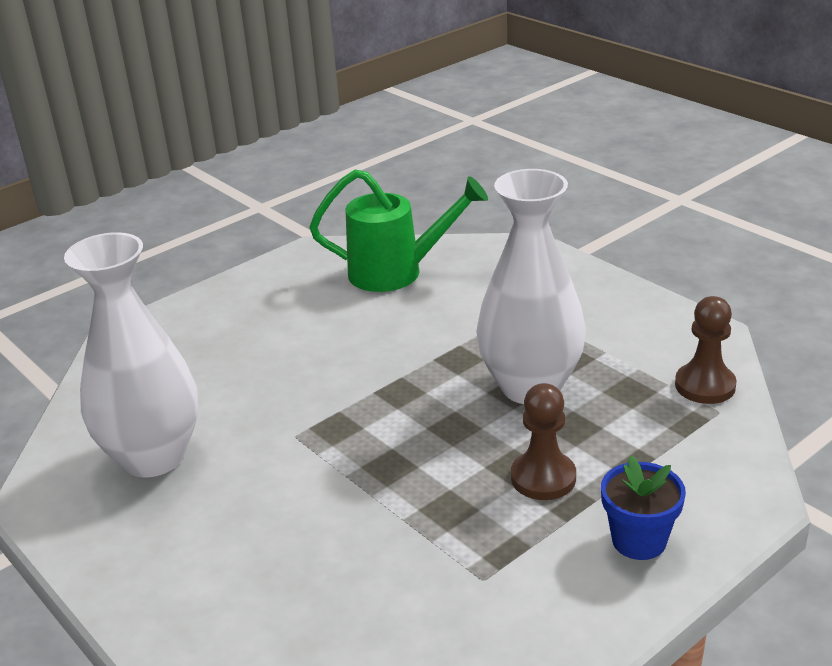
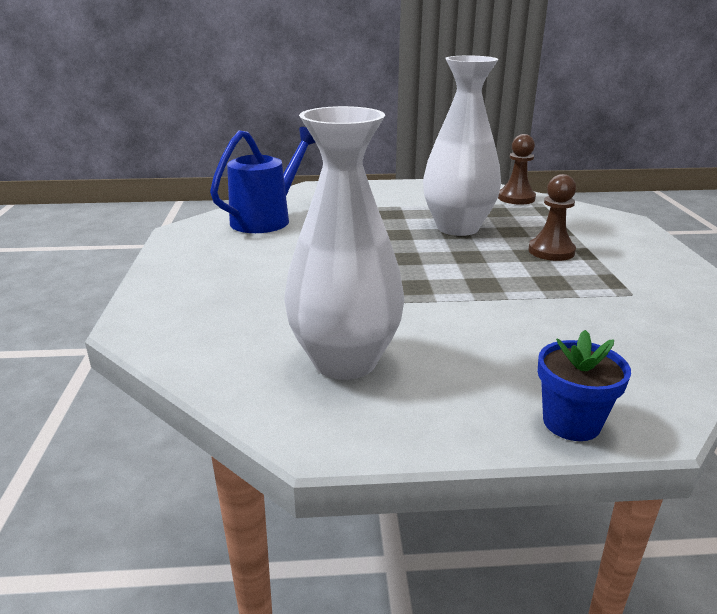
camera: 55 degrees left, 5 degrees down
(396, 272) = (267, 219): green watering can -> blue watering can
(639, 540) = (634, 249): blue flower pot -> blue flower pot (571, 422)

